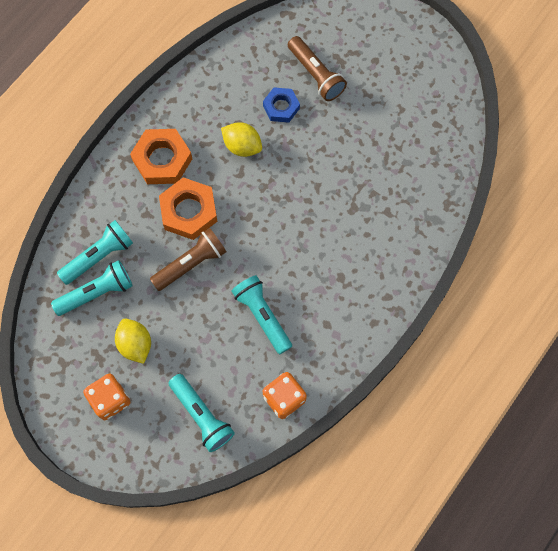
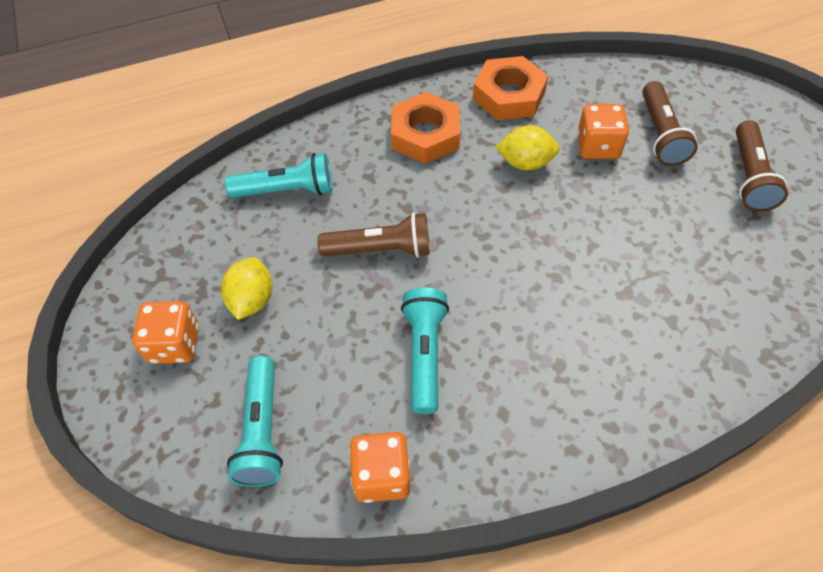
camera: 35 degrees right, 15 degrees down
(97, 292) = (255, 224): turquoise flashlight -> none
(189, 211) = (418, 196): orange nut -> orange nut (509, 95)
(242, 146) = (525, 163): yellow lemon -> yellow lemon turned 60 degrees counterclockwise
(281, 107) = (597, 146): blue nut -> orange dice
(385, 80) = (749, 177): none -> brown flashlight

